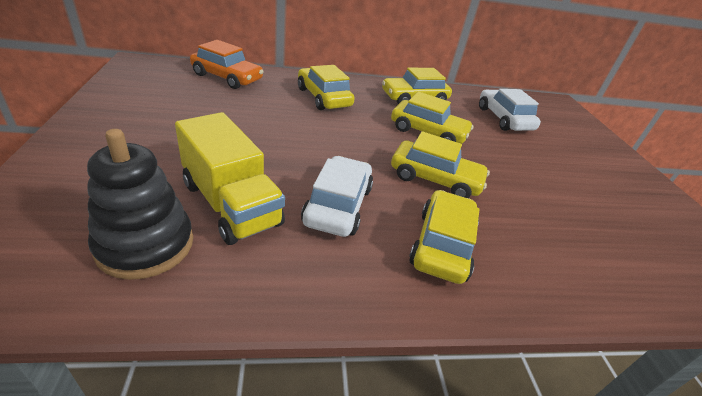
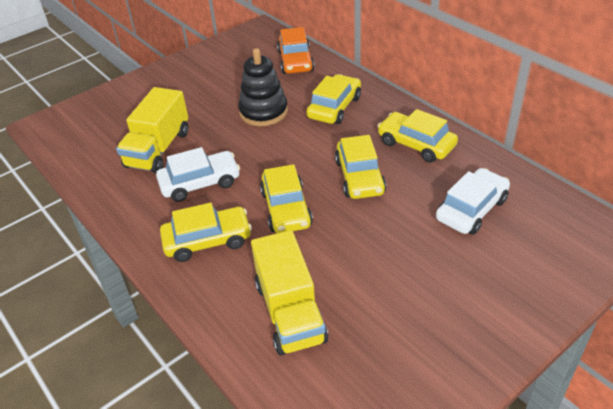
camera: 65 degrees right, 5 degrees up
(145, 245) = (104, 146): black stacking toy -> black stacking toy (263, 112)
(580, 243) = (290, 312): none -> yellow truck

